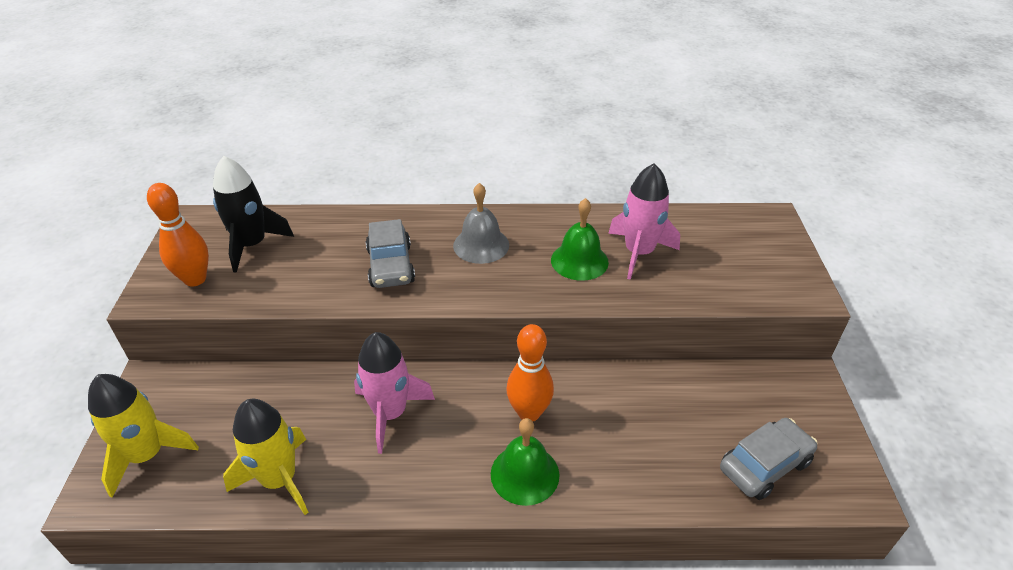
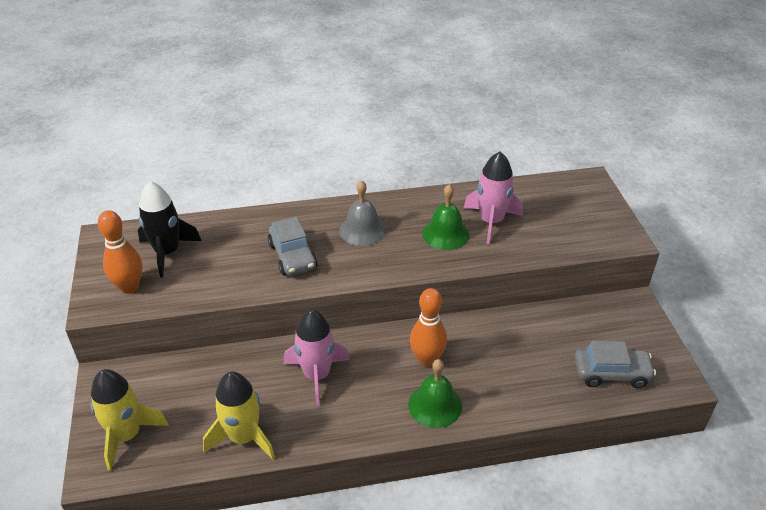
camera: 10 degrees left, 0 degrees up
(764, 465) = (611, 373): grey car -> grey car turned 45 degrees clockwise

